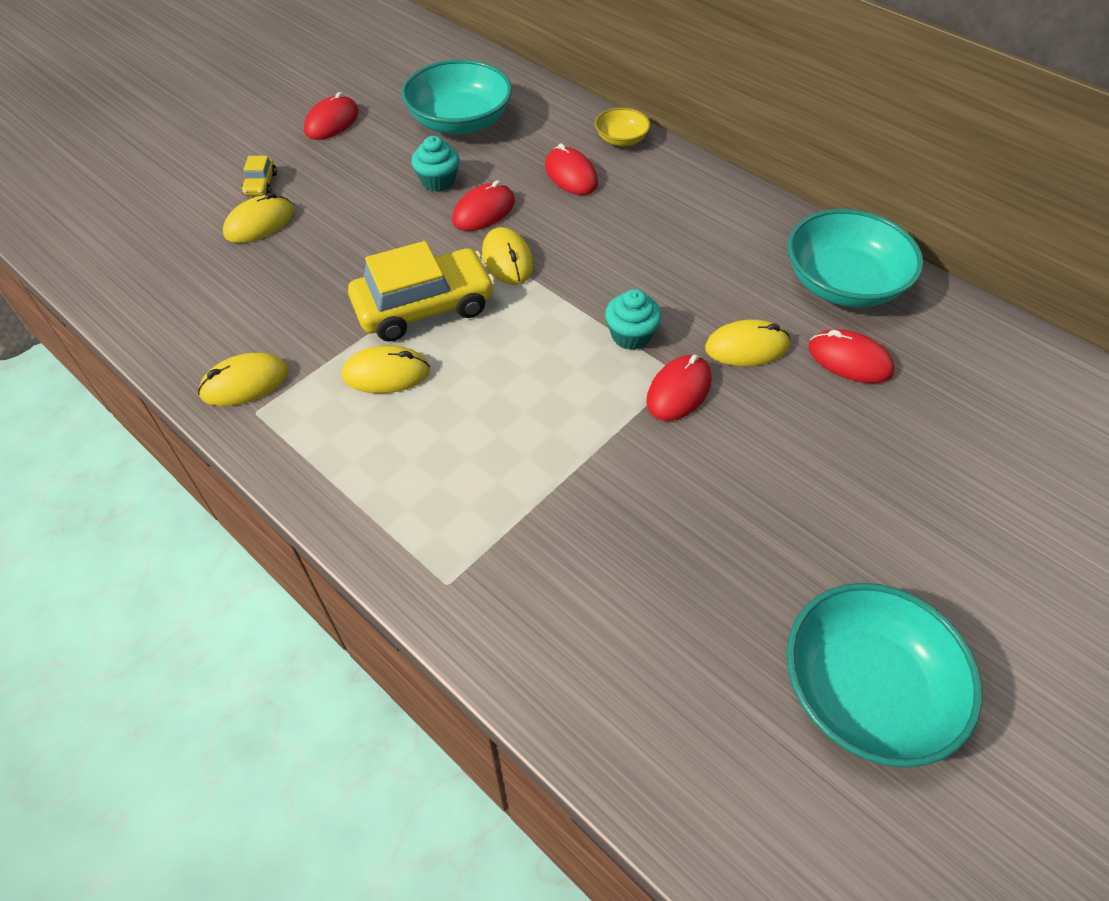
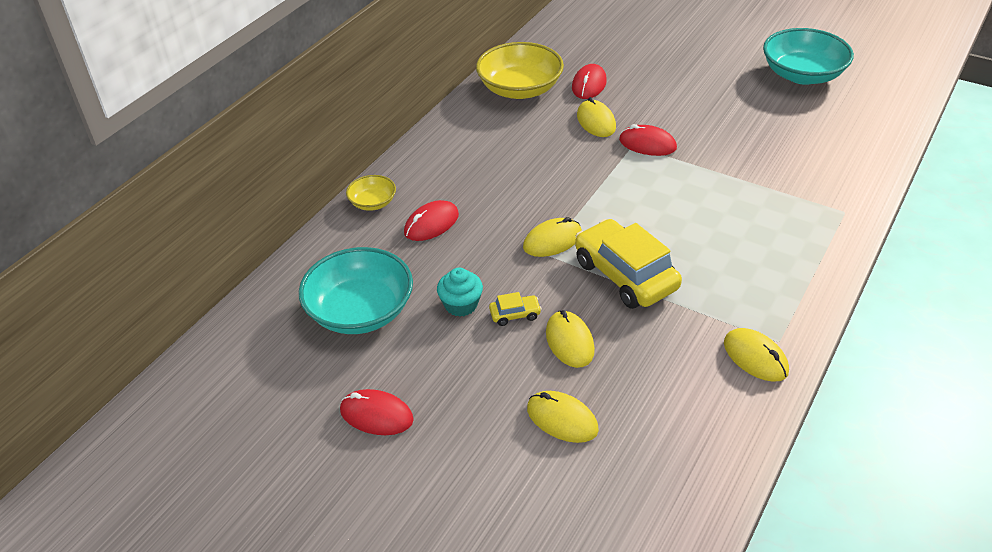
camera: 100 degrees left, 10 degrees down
(261, 184) = (501, 441): yellow car -> yellow car (515, 314)
(386, 373) = (703, 279): yellow mouse -> yellow mouse (569, 341)
(484, 211) = (495, 266): red mouse -> none
(631, 335) = (607, 169): turquoise cupcake -> none
(842, 284) = (520, 89): turquoise bowl -> yellow bowl

